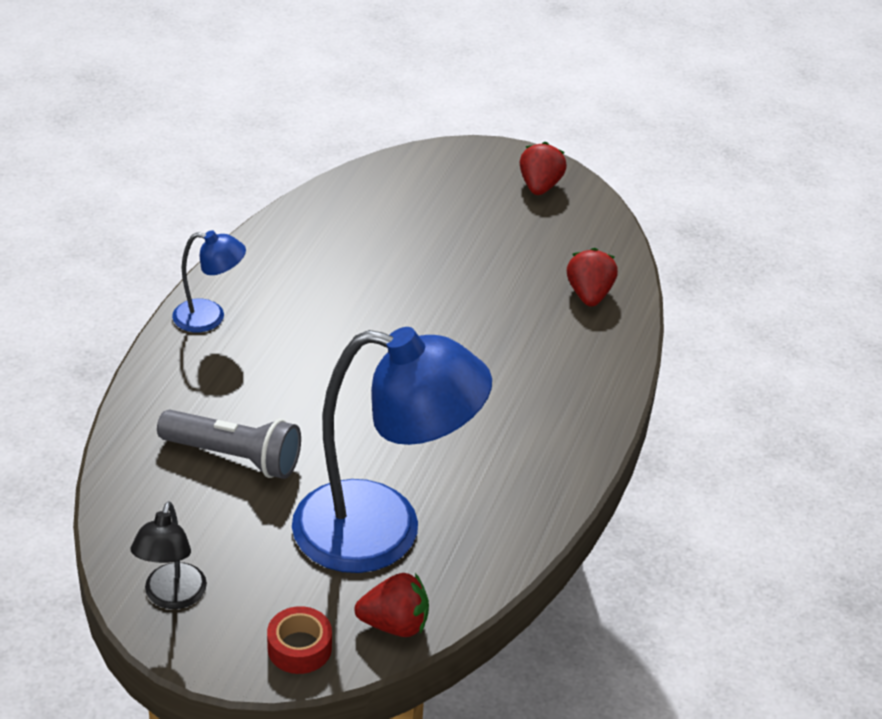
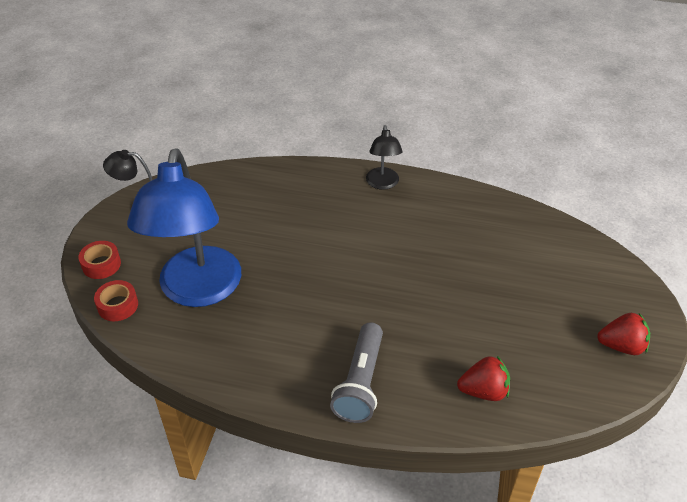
camera: 85 degrees right, 5 degrees up
(210, 317) = (383, 184): blue lamp -> black lamp
(234, 457) = (256, 214): grey flashlight -> grey flashlight (360, 383)
(395, 624) = (118, 305): red strawberry -> red tape

